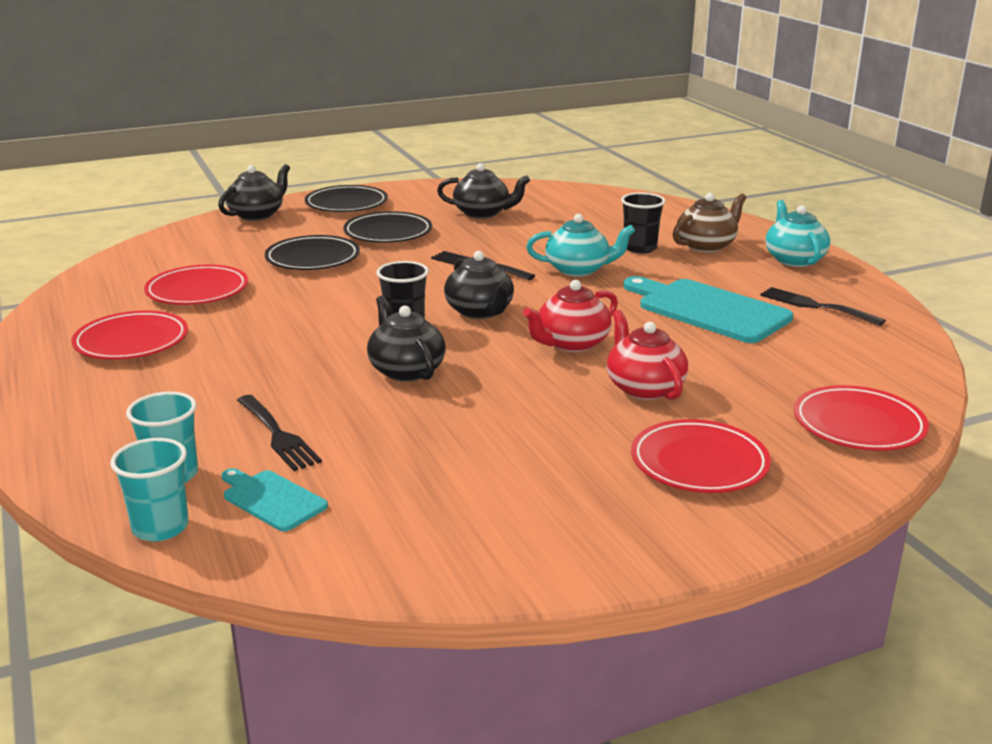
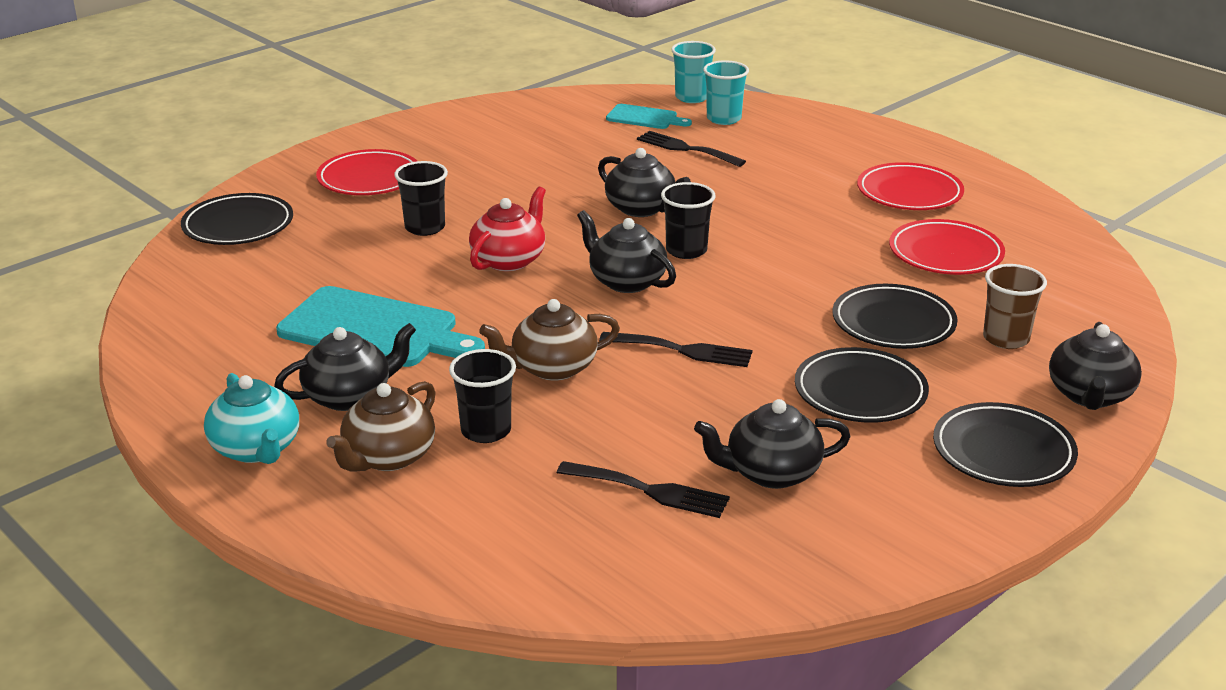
camera: 160 degrees right, 5 degrees up
(254, 242) = (1006, 339): none -> brown cup
(579, 270) = (552, 368): turquoise teapot -> brown teapot
(644, 388) = (425, 228): red teapot -> black cup
(730, 275) = (350, 396): none -> black teapot
(815, 306) = (245, 359): black fork -> black fork (650, 491)
(858, 425) = (238, 226): red plate -> black plate

